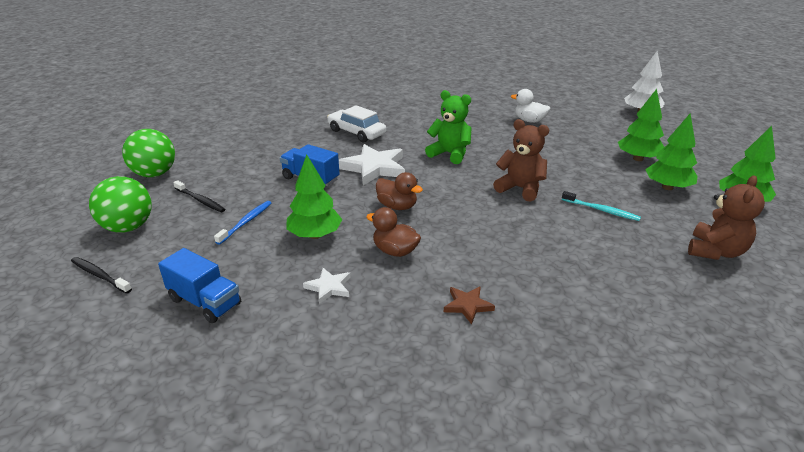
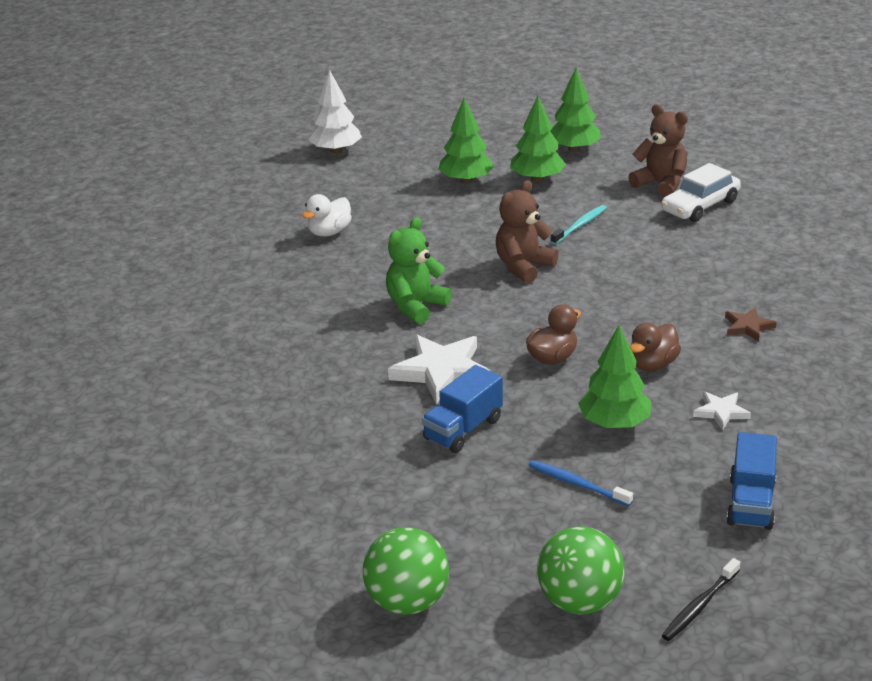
camera: 80 degrees left, 0 degrees up
(200, 200) = (509, 535): black toothbrush -> none
(205, 302) = (750, 503): blue truck -> blue truck turned 150 degrees clockwise
(356, 132) = (314, 384): white car -> white car (700, 206)

